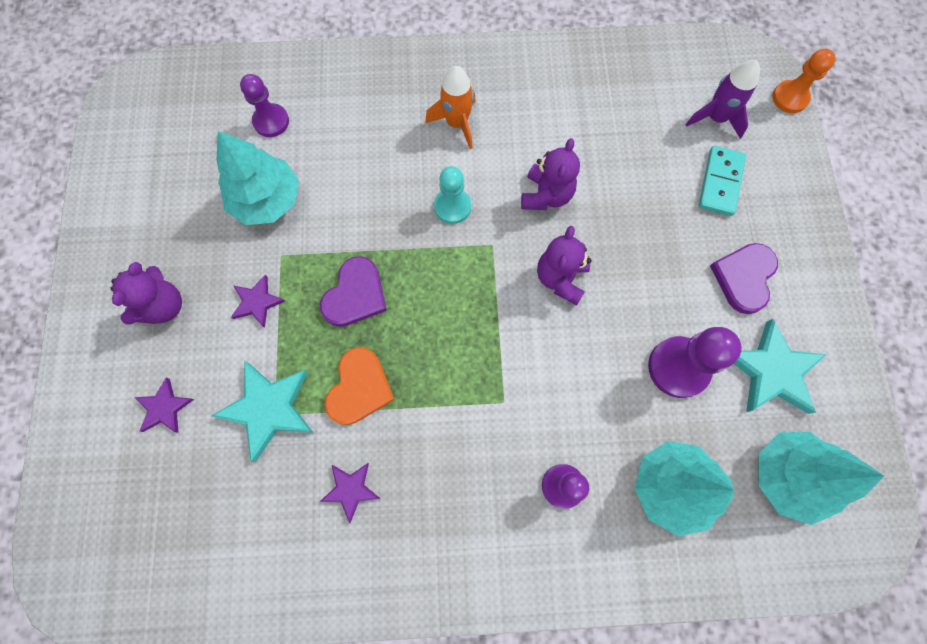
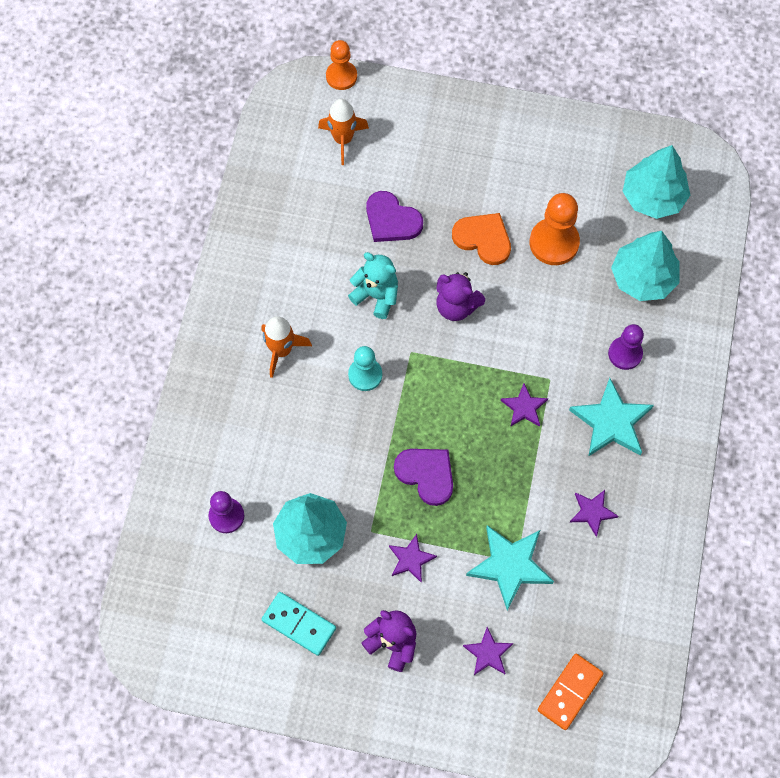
camera: 75 degrees left, 5 degrees down
(131, 510) = (569, 692): none -> orange domino
(359, 388) = (510, 488): orange heart -> orange heart (483, 239)
(460, 380) = (524, 407): none -> purple star
(546, 195) = (376, 296): purple teddy bear -> turquoise teddy bear
(678, 367) = (554, 243): purple pawn -> orange pawn
(715, 118) = (343, 139): purple rocket -> orange rocket
(720, 182) = (405, 157): turquoise domino -> turquoise domino (299, 624)
(744, 277) = (493, 170): purple heart -> purple heart (391, 220)
(772, 371) = (573, 178): turquoise star -> turquoise star (611, 422)

